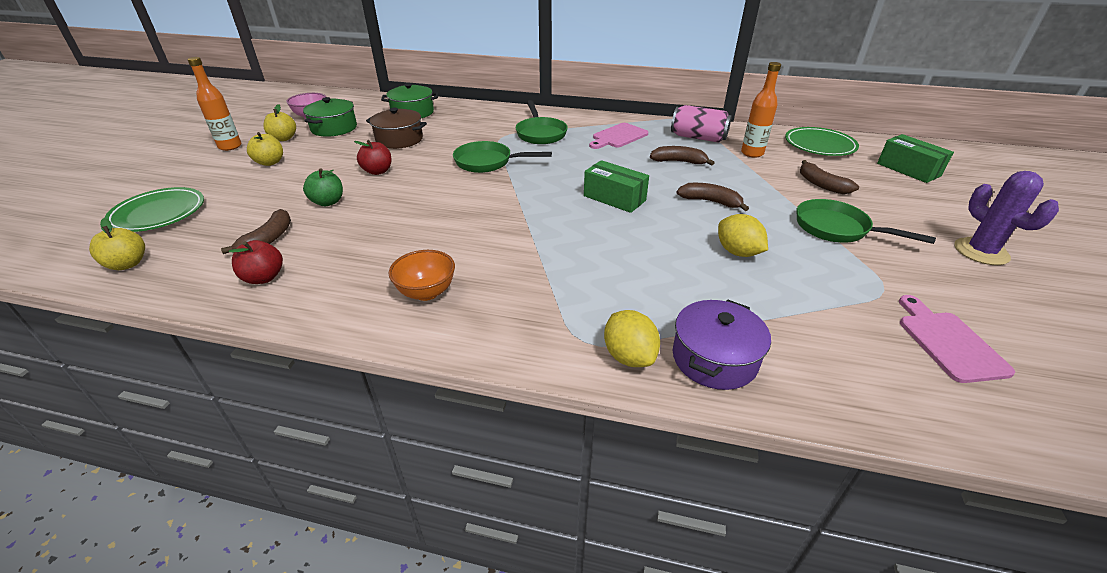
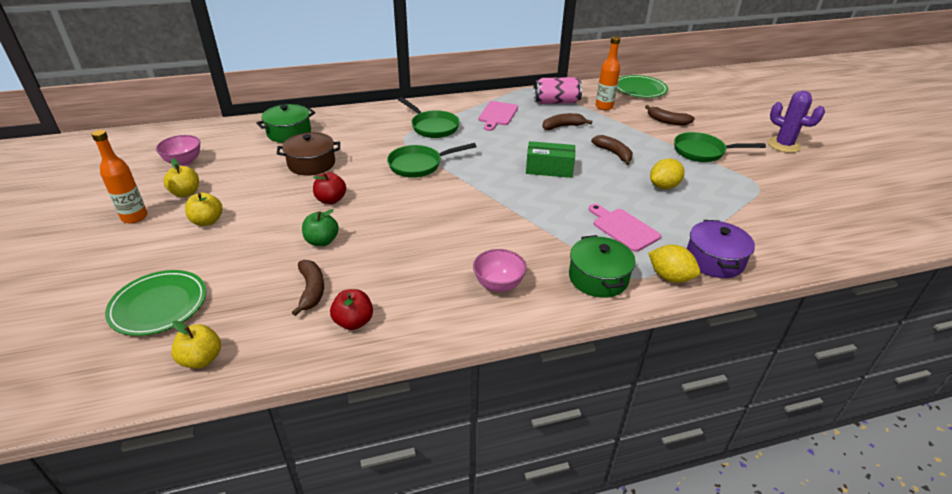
camera: 30 degrees left, 0 degrees up
(334, 128) = (227, 168): green pot -> green pot (598, 278)
(426, 292) = (498, 285): orange bowl -> pink bowl
(710, 201) = (613, 153): brown banana -> brown banana turned 60 degrees clockwise
(737, 252) = (664, 186): yellow lemon -> yellow lemon turned 60 degrees counterclockwise
(908, 169) = (705, 96): green box -> none
(948, 342) = (810, 207): pink cutting board -> pink cutting board (623, 228)

